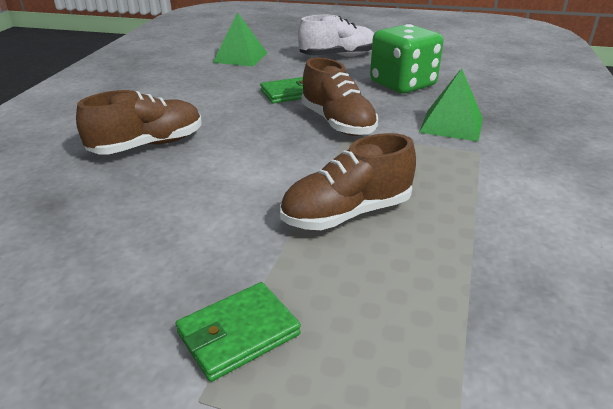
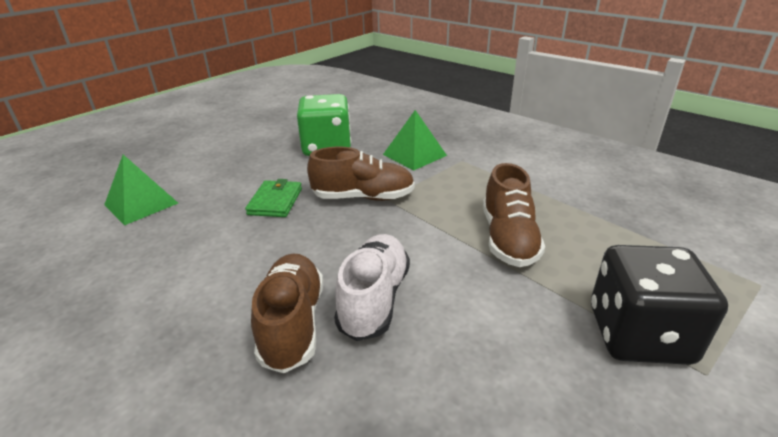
camera: 60 degrees left, 0 degrees up
(238, 333) = (638, 335): green wallet -> black dice
(338, 56) = (228, 153): white shoe -> white shoe (374, 299)

